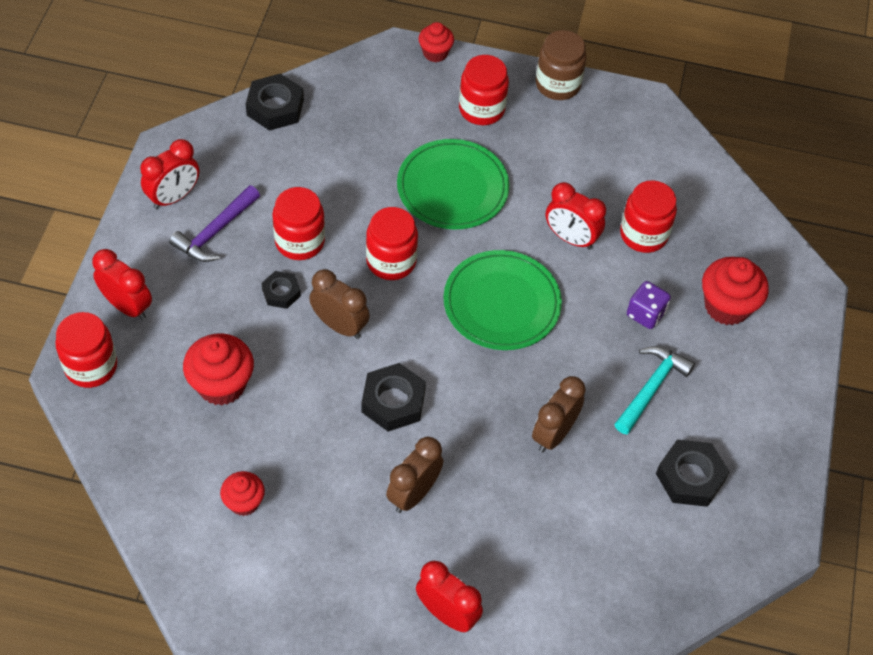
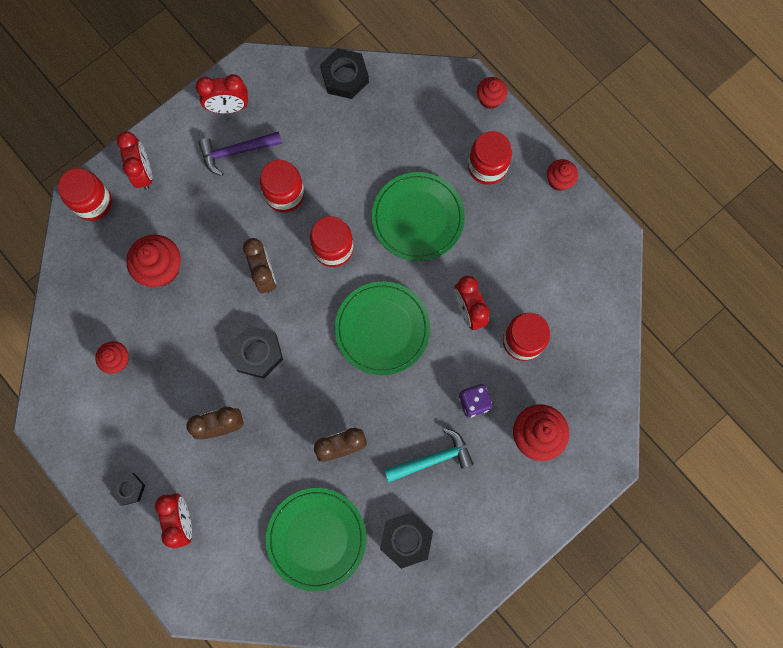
camera: 40 degrees right, 20 degrees up
(281, 292) = (245, 225): black nut -> black nut (128, 489)
(557, 84) = (559, 180): brown jar -> red cupcake
(602, 536) = (316, 538): none -> green plate

